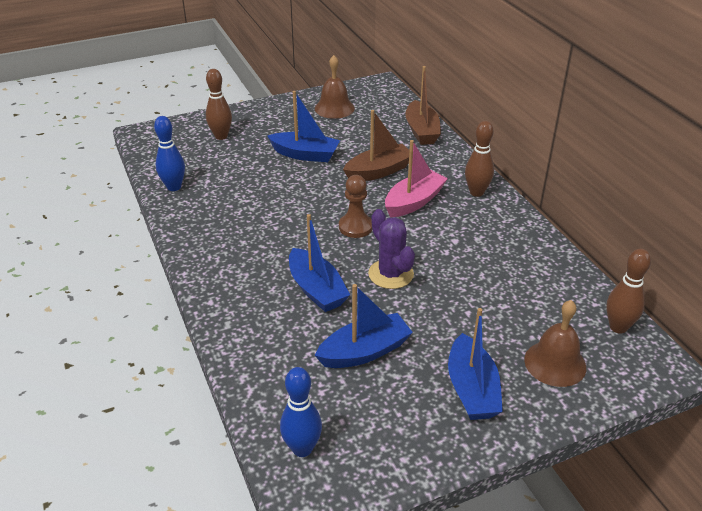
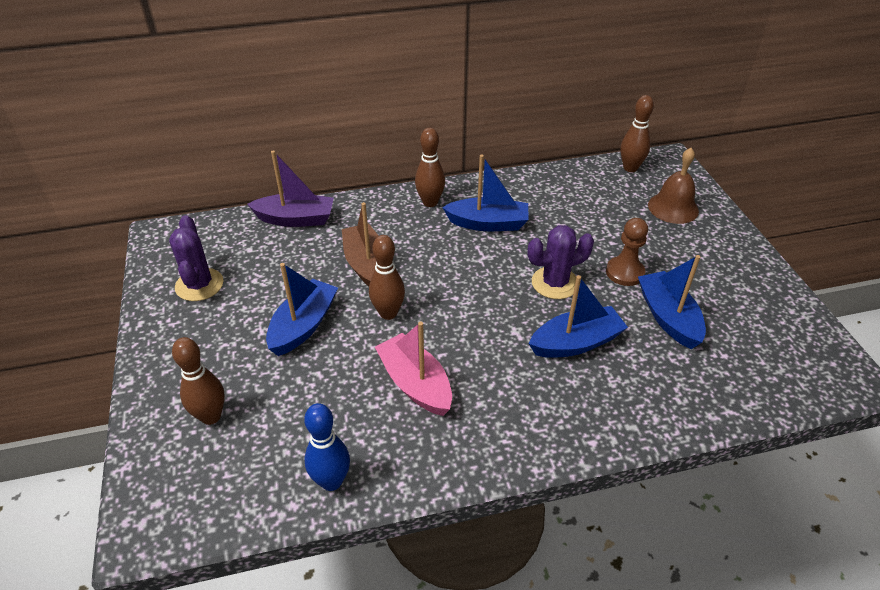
camera: 80 degrees left, 5 degrees up
(302, 448) = (797, 376): blue bowling pin -> none
(327, 188) = (388, 313): none -> brown bowling pin
(334, 108) = (199, 285): brown bell -> purple cactus
(355, 227) = (470, 298): brown pawn -> brown pawn (625, 272)
(414, 202) = (435, 247): pink boat -> pink boat (415, 384)
(421, 131) = (295, 219): brown boat -> purple boat
(472, 389) = (708, 258): blue boat -> blue boat (488, 223)

